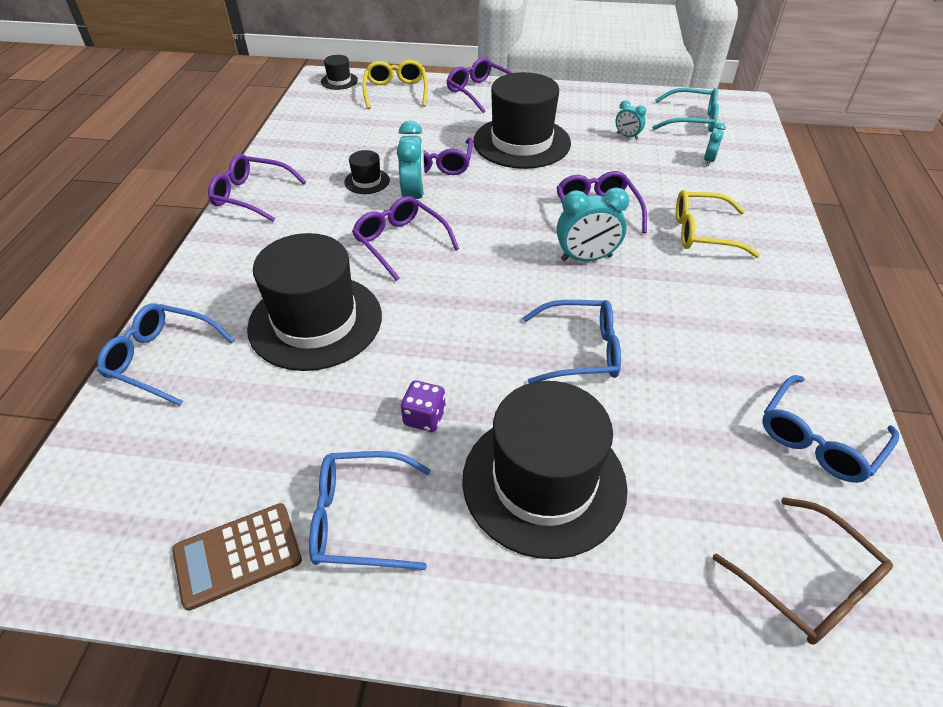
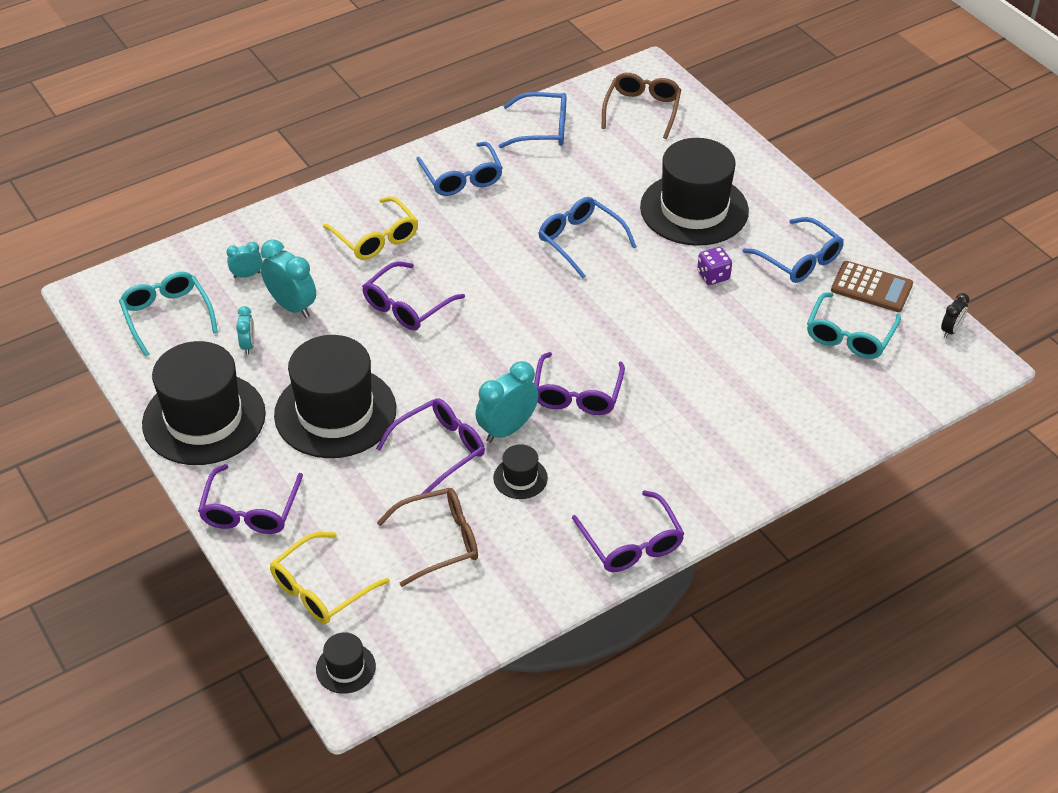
camera: 130 degrees left, 0 degrees up
(87, 577) = (951, 330): none -> black clock
(161, 358) = (832, 429): blue glasses -> blue glasses (462, 178)
(215, 464) = (849, 336): none -> turquoise glasses
(315, 321) = (708, 378): black hat -> black hat (204, 419)
(368, 134) = (440, 541): none -> brown glasses
(586, 258) = (478, 283): turquoise clock -> turquoise clock (292, 306)

